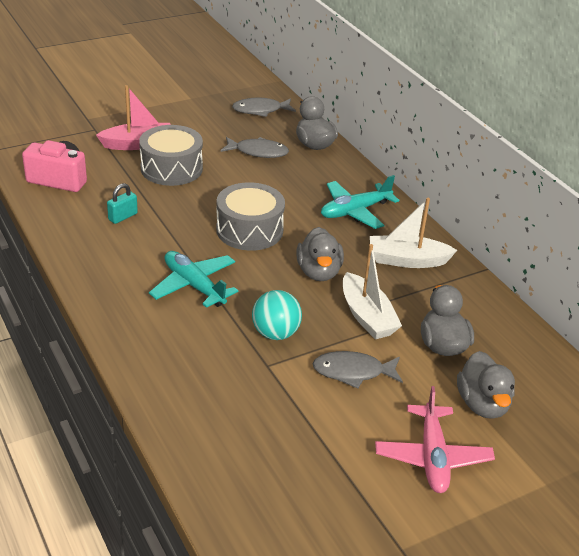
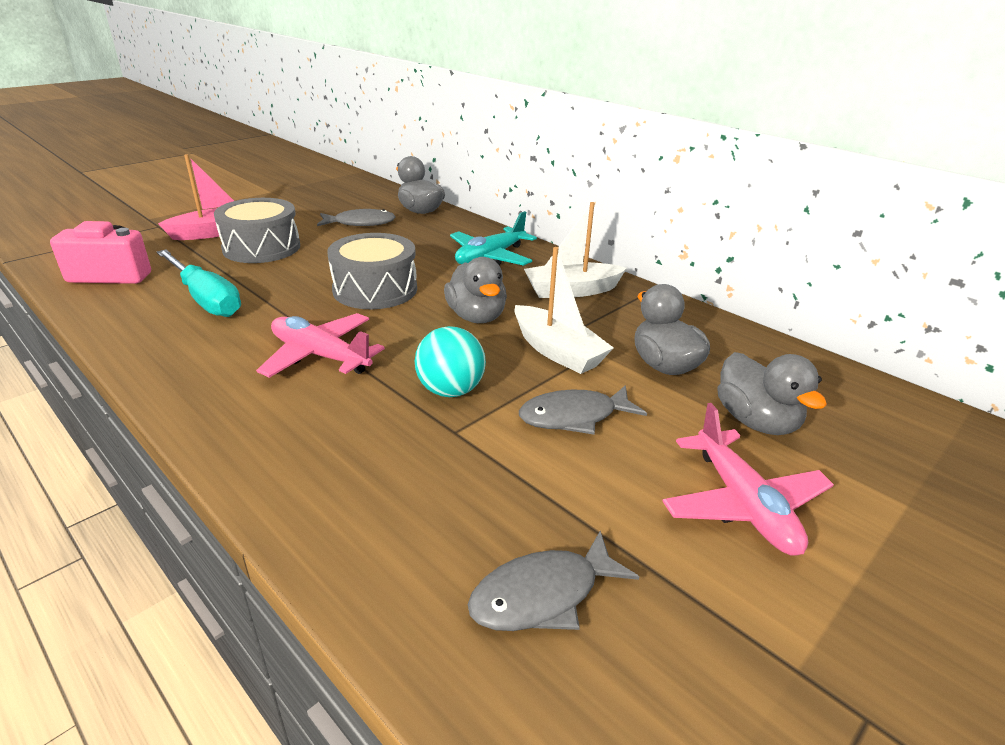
camera: 15 degrees left, 5 degrees down
(123, 217) = (206, 299): turquoise padlock -> turquoise screwdriver
(194, 286) = (320, 356): turquoise plane -> pink plane
(260, 110) = (351, 192): grey fish -> grey fish (542, 595)

